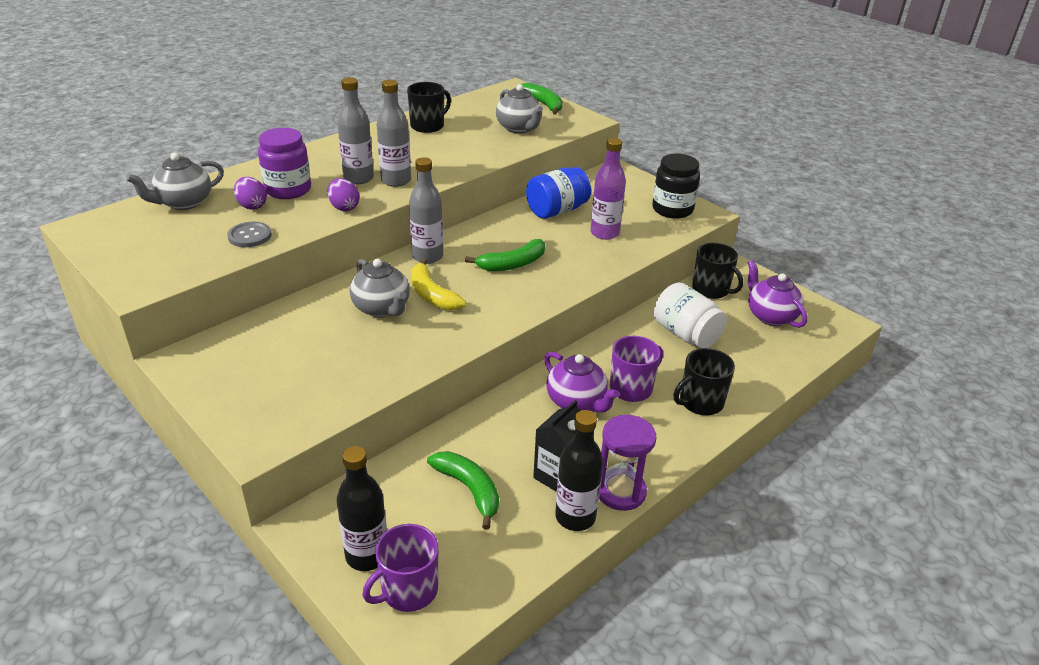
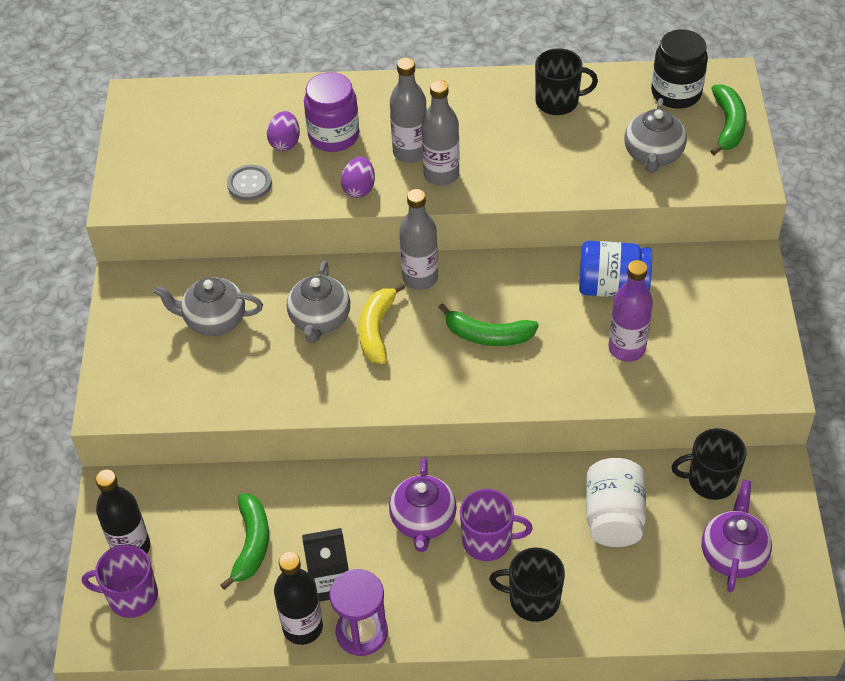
camera: 45 degrees right, 15 degrees up
(184, 203) = (235, 108): grey teapot -> grey teapot (214, 320)
(672, 209) = (744, 358): black jar -> black jar (676, 93)
(711, 290) = (710, 480): black mug -> black mug turned 90 degrees clockwise

